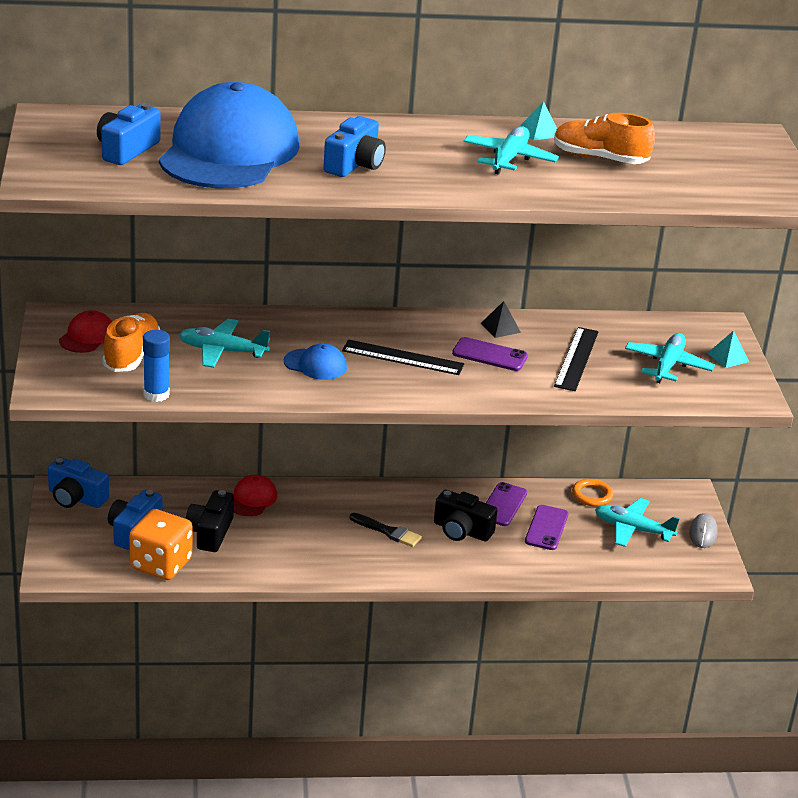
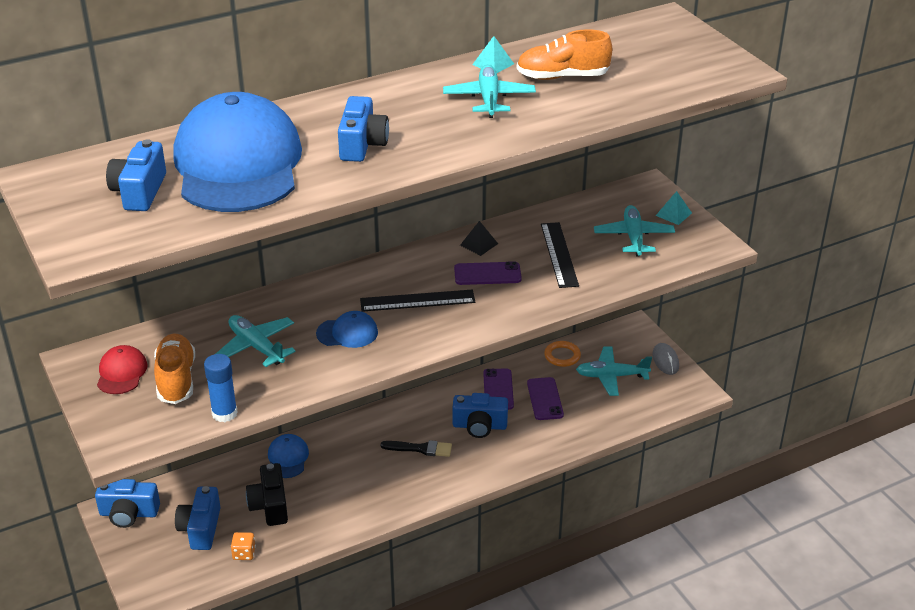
camera: 20 degrees left, 5 degrees up
(161, 564) = (244, 553): orange dice -> orange dice, size x0.45
(222, 351) = (256, 347): turquoise plane -> turquoise plane turned 60 degrees clockwise
(252, 499) = (287, 458): red cap -> blue cap
(461, 530) = (479, 426): black camera -> blue camera

